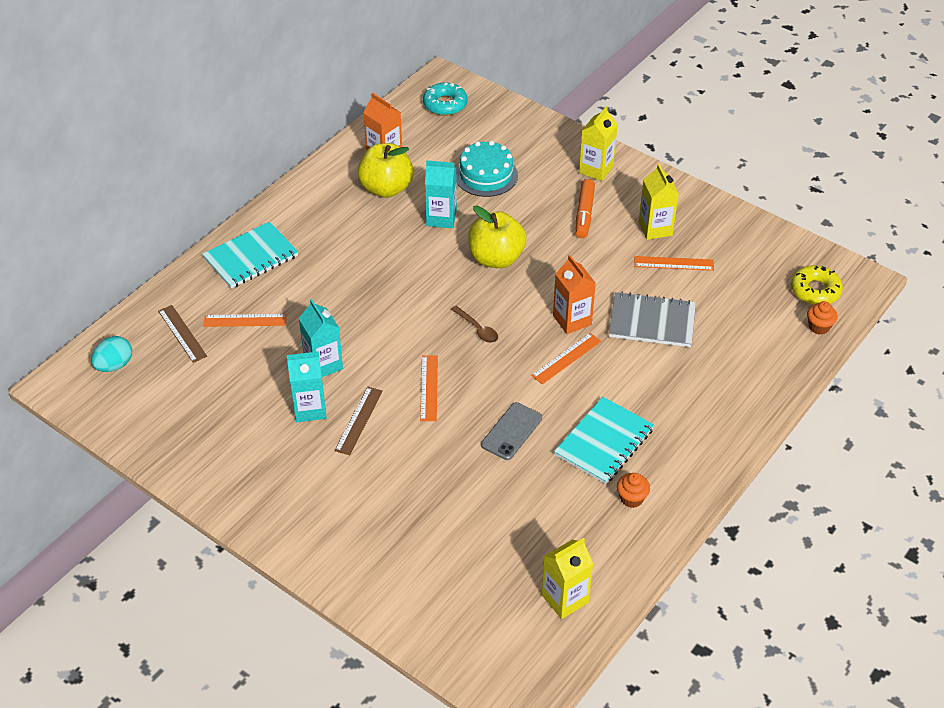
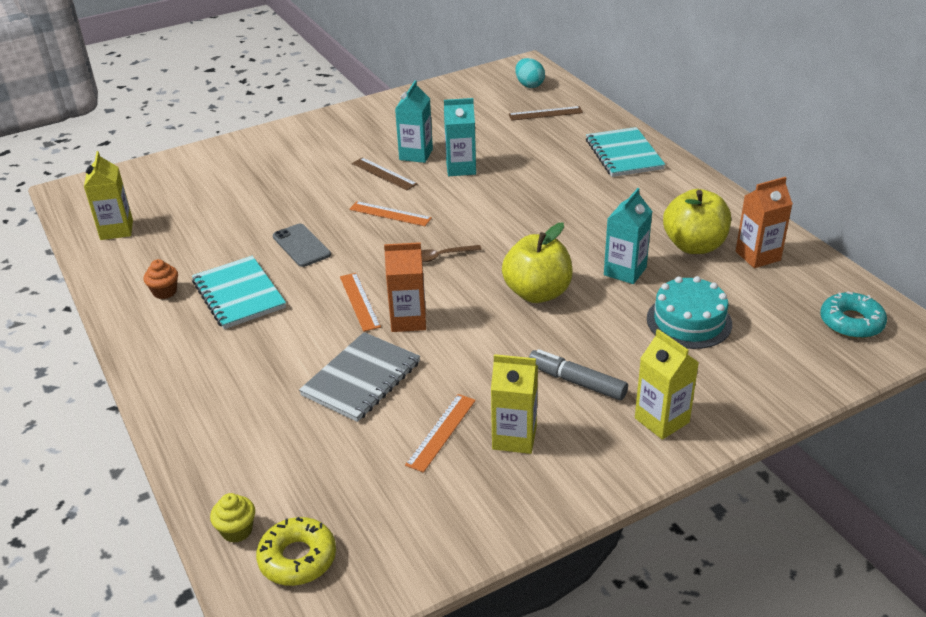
camera: 115 degrees right, 10 degrees down
(245, 320) = (542, 141): orange ruler -> none
(584, 214) = (577, 382): orange marker -> grey marker
(819, 327) = (237, 530): orange cupcake -> yellow cupcake

